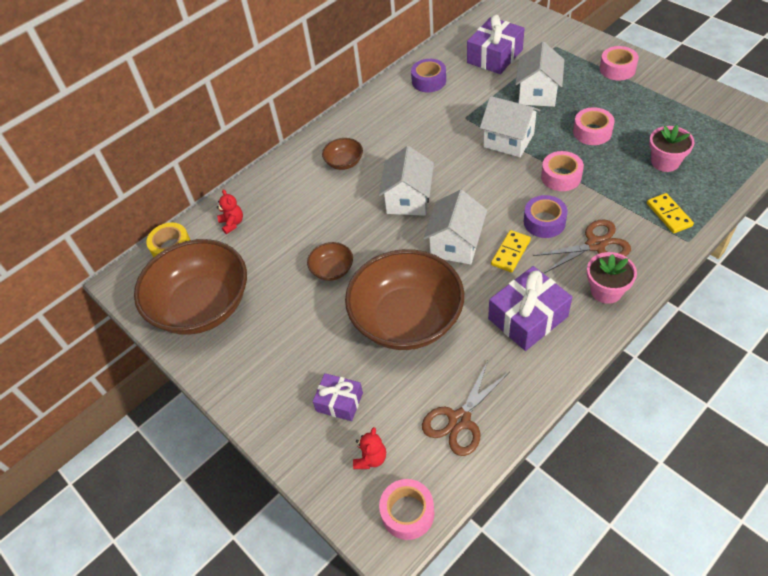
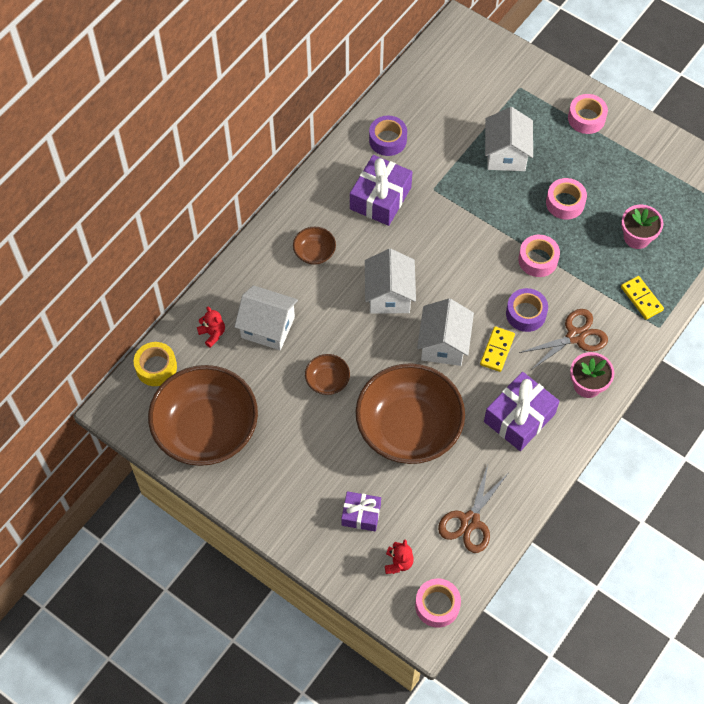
camera: 15 degrees left, 10 degrees up
(494, 56) = (455, 103): purple gift -> purple gift (380, 198)
(508, 140) = (482, 217): white house -> white house (268, 327)

